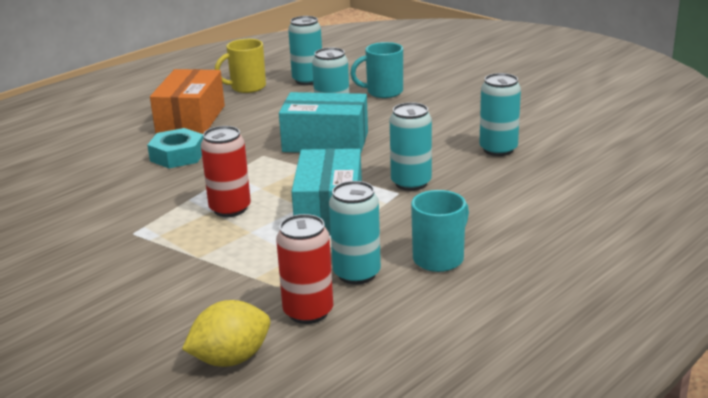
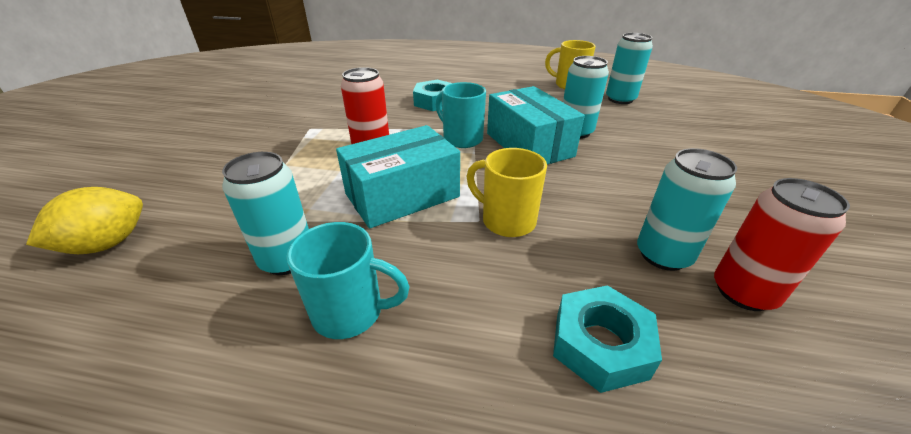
camera: 55 degrees right, 10 degrees up
(191, 119) = (493, 87): orange box -> none
(231, 359) = (107, 244): yellow lemon -> yellow lemon turned 75 degrees counterclockwise
(308, 312) = (199, 257): red can -> red can (743, 292)
(383, 92) = (661, 135): turquoise mug -> turquoise mug (461, 139)
(411, 183) = (506, 220): turquoise can -> yellow mug
(538, 192) = (600, 344): none -> turquoise nut

